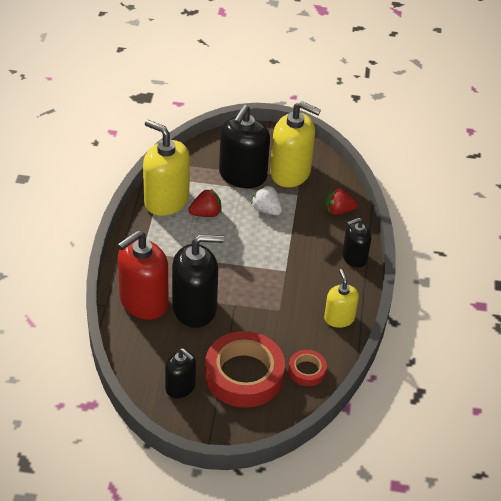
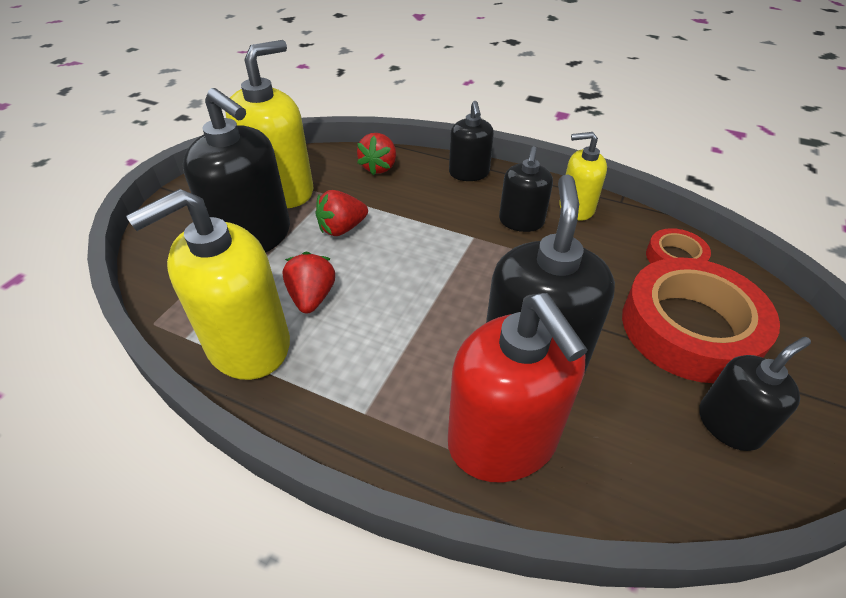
camera: 70 degrees left, 0 degrees up
(266, 210) = (342, 229): white strawberry -> red strawberry
(311, 291) = (521, 221): none -> black soap dispenser

